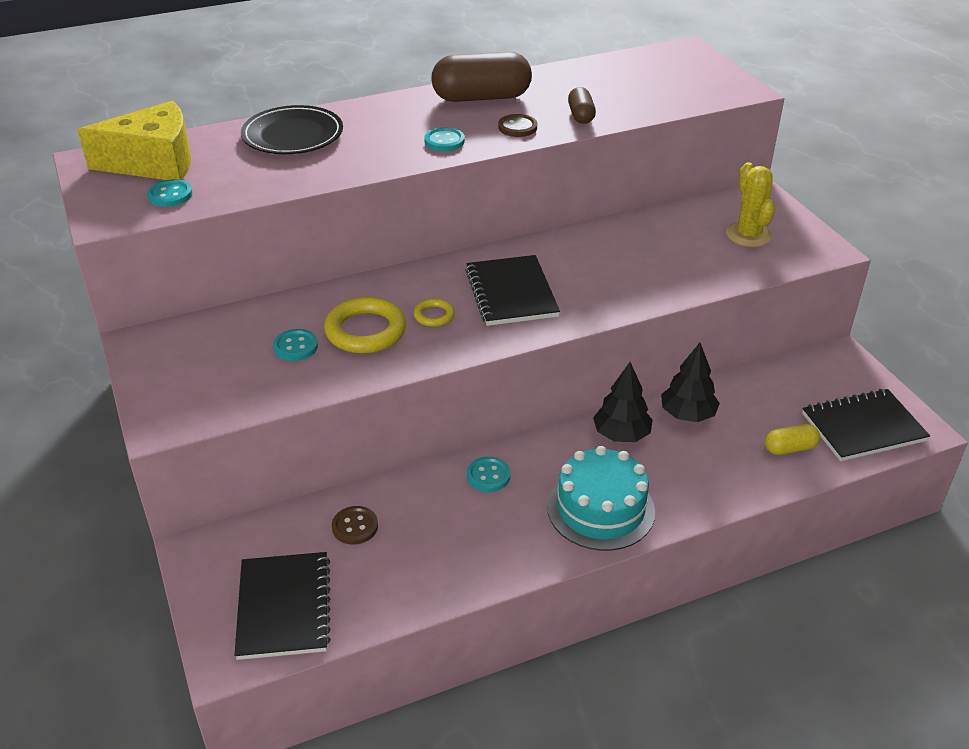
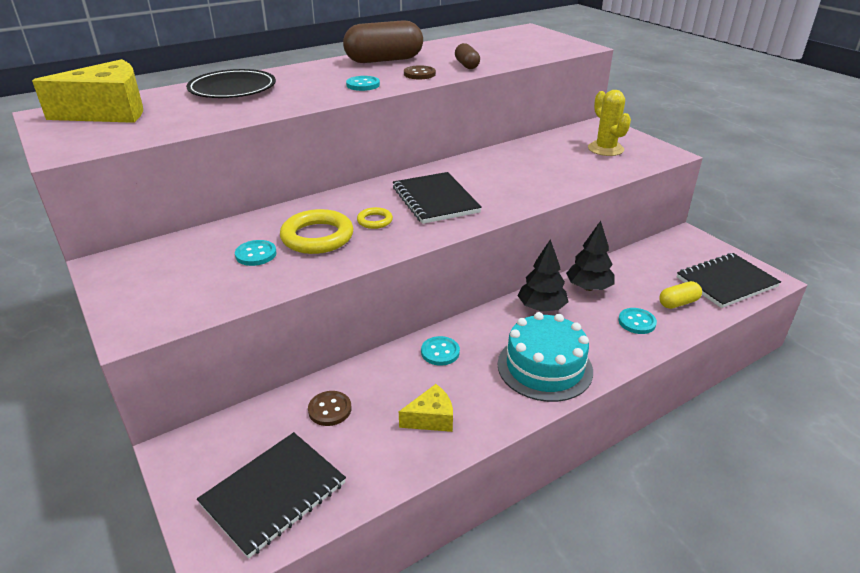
camera: 10 degrees left, 5 degrees down
(170, 195) = (125, 131): turquoise button -> turquoise button (637, 322)
(284, 607) = (274, 494): black notebook -> black notebook turned 60 degrees clockwise
(459, 551) = (431, 418): none -> yellow cheese

